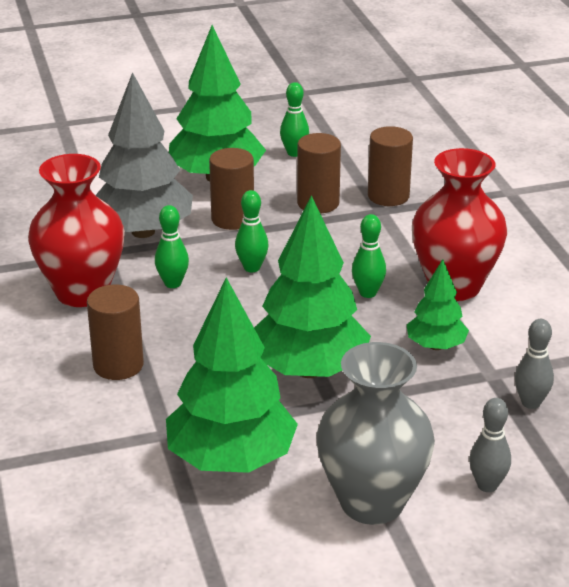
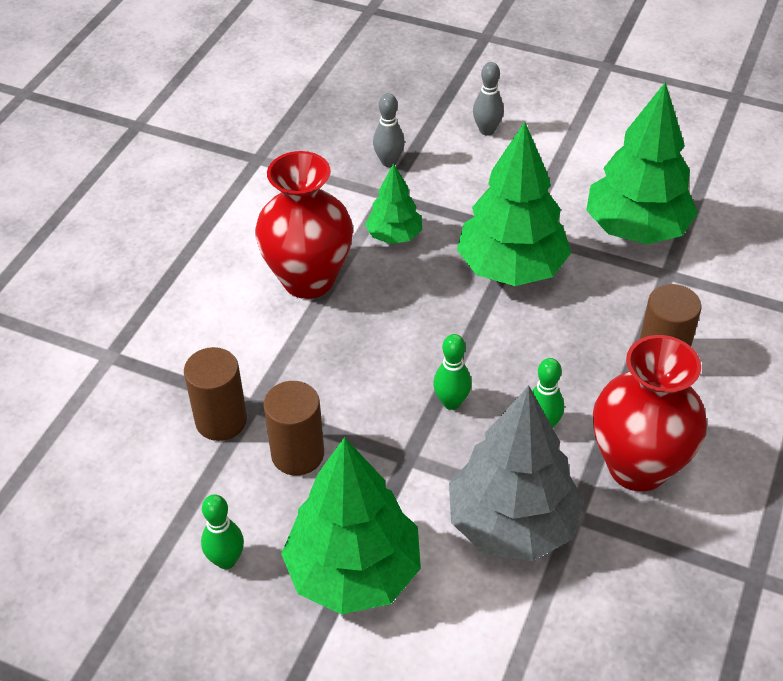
camera: 140 degrees left, 15 degrees up
(232, 219) = (404, 484): brown cylinder -> none
(368, 293) = (384, 313): green bowling pin -> none
(372, 502) = (570, 156): grey vase -> none

